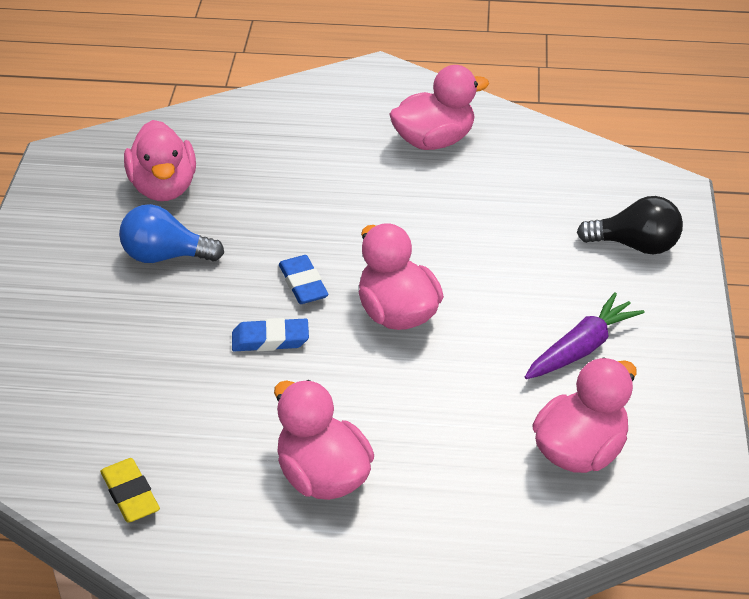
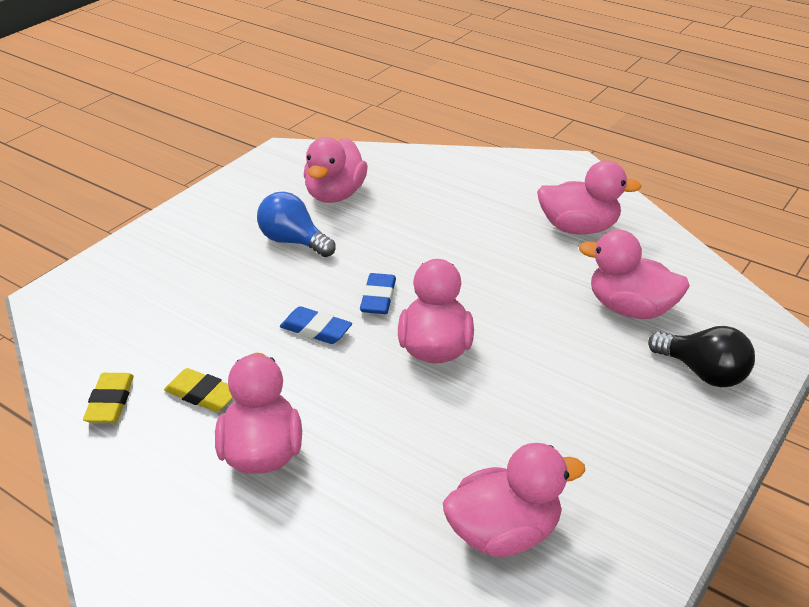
camera: 30 degrees right, 5 degrees down
(216, 448) = (202, 394): none -> yellow eraser
(537, 207) = (630, 309): none -> pink duck
(581, 348) = (579, 441): purple carrot -> none

